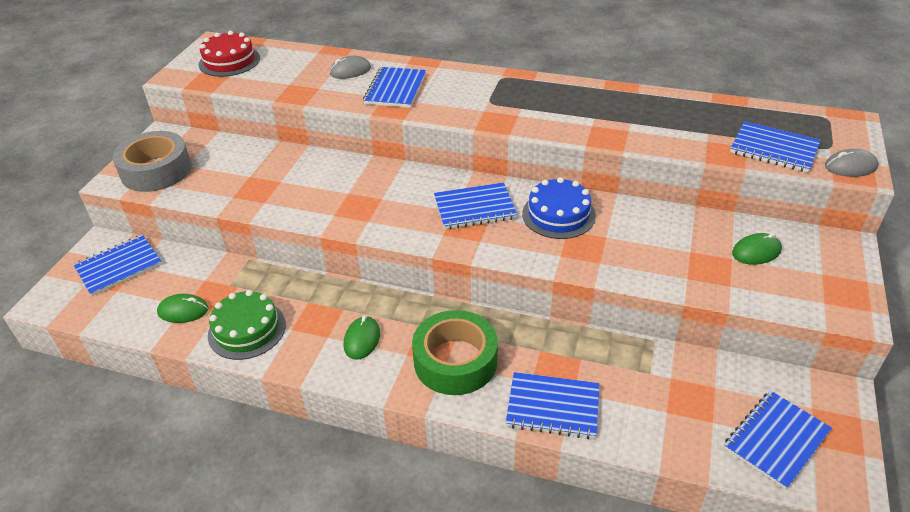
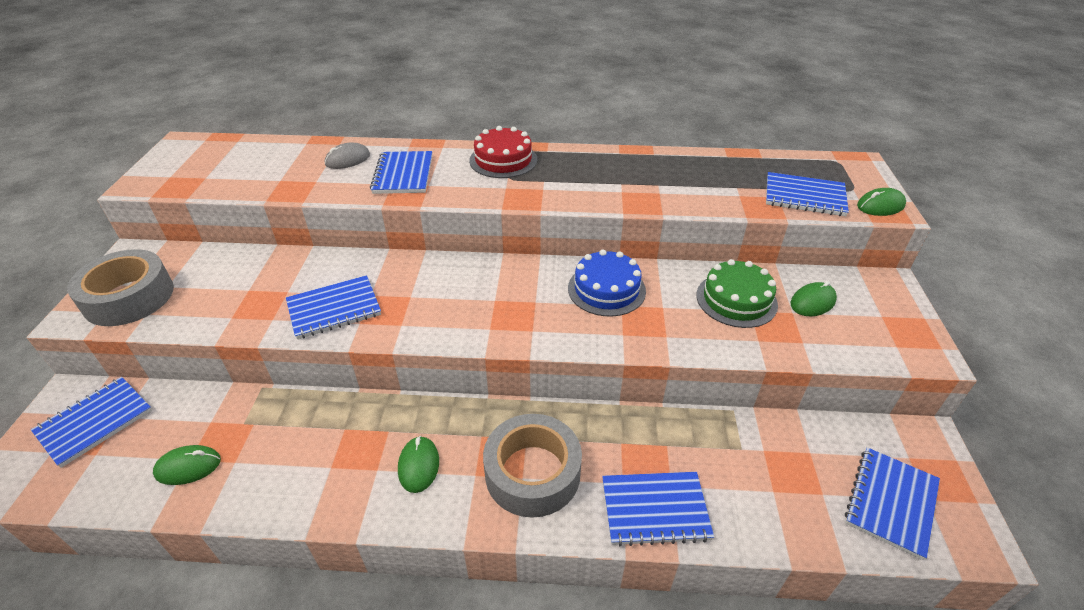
camera: 15 degrees left, 0 degrees up
(229, 61) = (203, 161): red cake -> red cake (503, 160)
(247, 329) = (275, 477): green cake -> green cake (736, 300)
(455, 361) = (532, 473): green tape -> grey tape
(474, 208) = (516, 294): blue notebook -> blue notebook (334, 309)
(850, 166) = (880, 206): grey mouse -> green mouse

